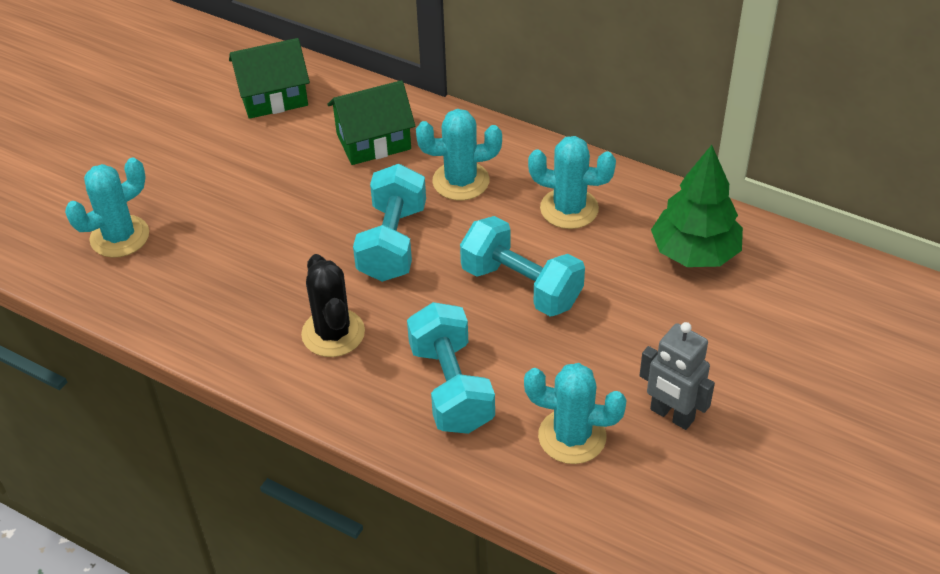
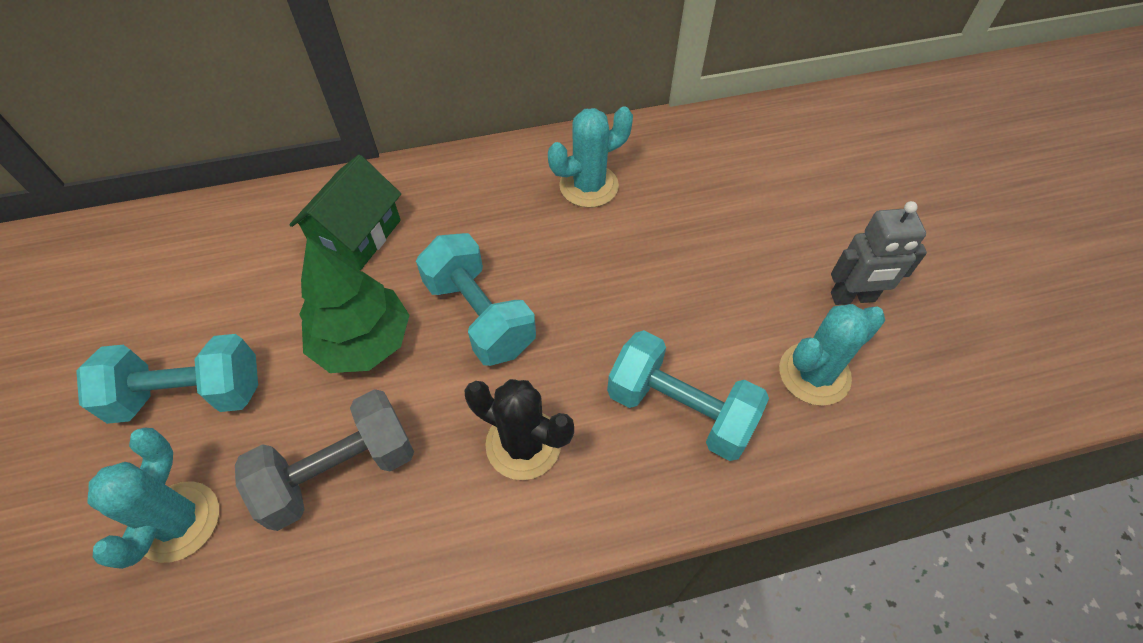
camera: 45 degrees left, 10 degrees up
(219, 271) = (339, 471): none -> grey dumbbell
(273, 97) = (207, 255): green house -> none
(461, 181) = (476, 220): turquoise cactus -> none
(521, 286) = (628, 276): turquoise dumbbell -> turquoise dumbbell (190, 395)
(695, 253) = (715, 160): green tree -> green tree (363, 342)

